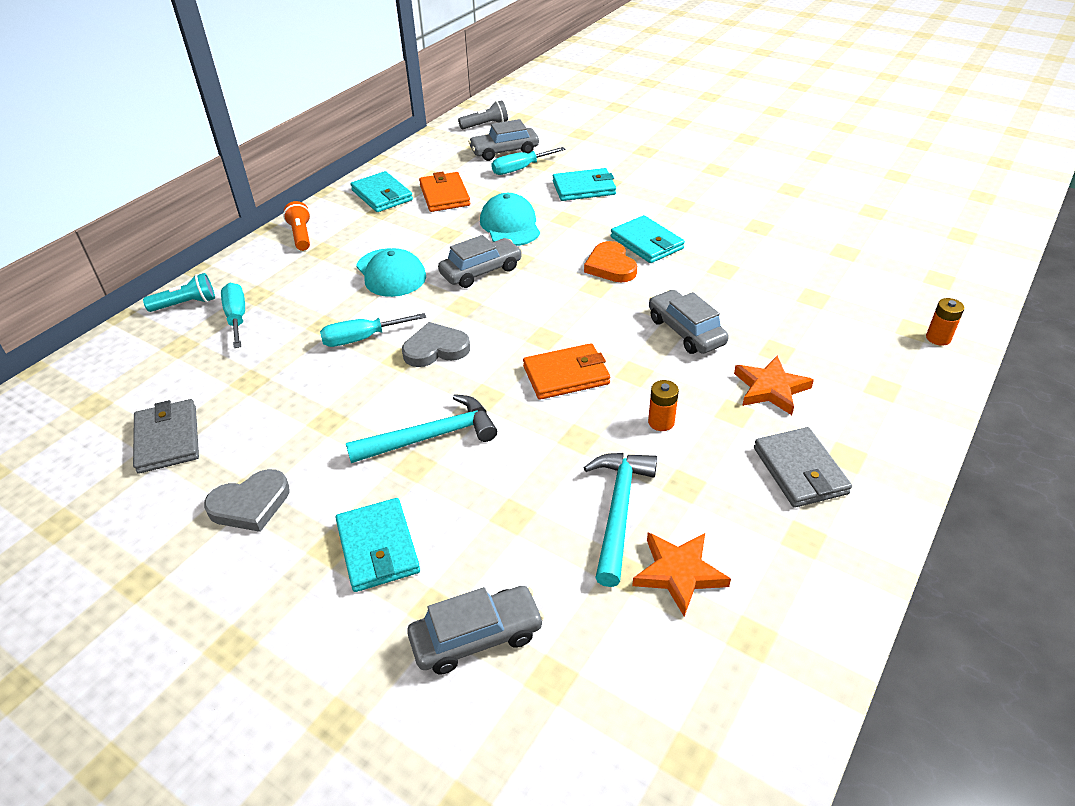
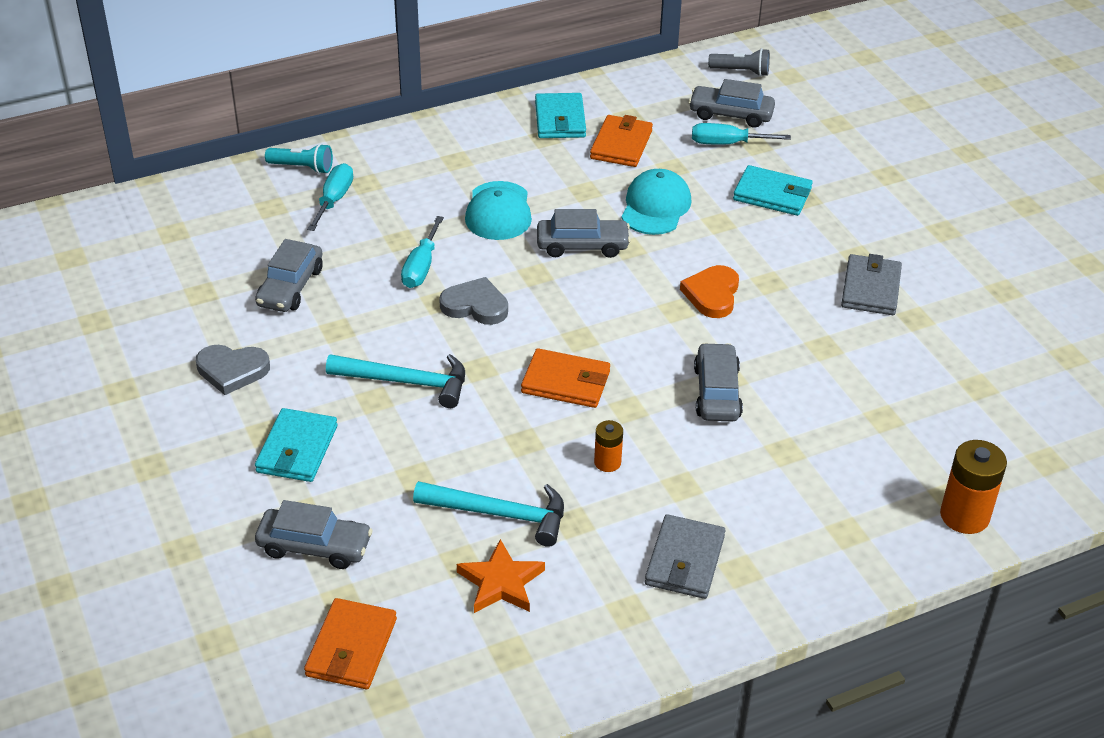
camera: 30 degrees right, 0 degrees up
(168, 439) = (209, 288): grey wallet -> grey wallet (871, 288)
(252, 404) = (290, 287): none -> grey car
(301, 235) = (449, 135): orange flashlight -> none
(362, 339) = (421, 267): turquoise screwdriver -> turquoise screwdriver turned 90 degrees counterclockwise
(606, 725) = (351, 648): none -> orange wallet
(618, 511) = (500, 514): turquoise hammer -> turquoise hammer turned 60 degrees clockwise
(646, 243) = (774, 285): turquoise wallet -> none
(770, 389) = (738, 482): orange star -> none
(938, 338) = (964, 516): orange battery -> orange battery, size x1.77

